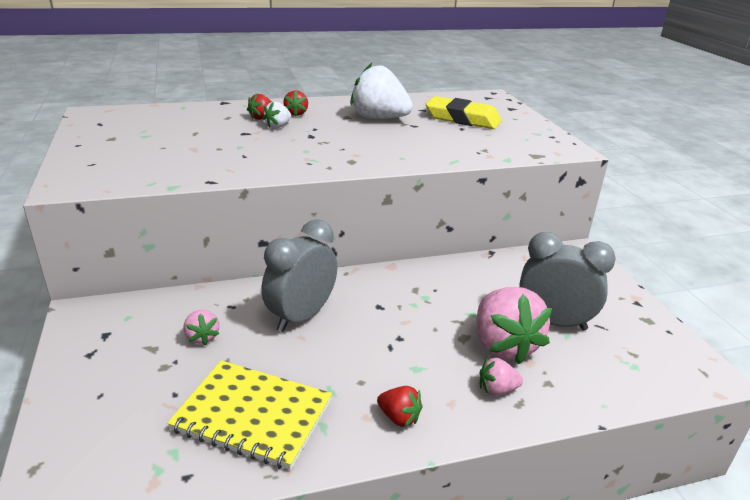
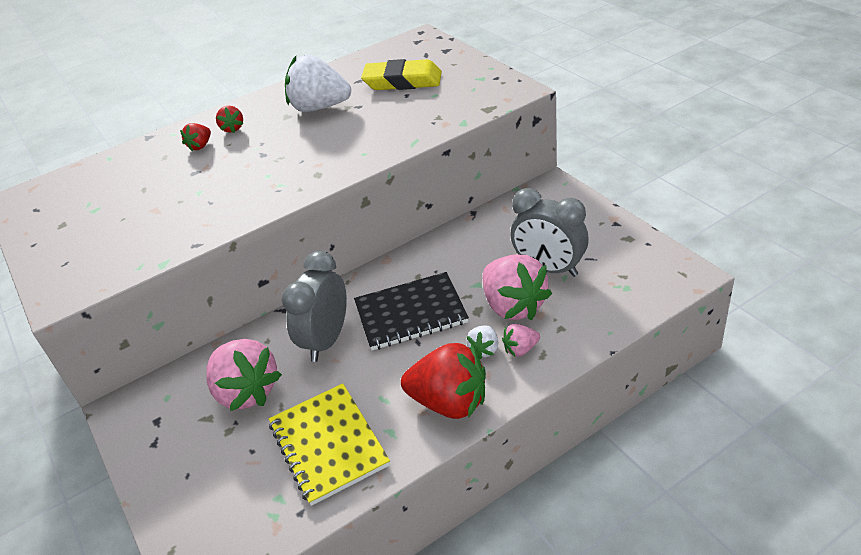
camera: 10 degrees left, 10 degrees up
(202, 337) = (247, 392): pink strawberry -> pink strawberry, size x2.13
(253, 415) = (328, 444): yellow notebook -> yellow notebook turned 60 degrees clockwise
(278, 126) = (223, 152): white strawberry -> white strawberry (484, 349)
(394, 319) = (411, 313): none -> black notebook
(399, 417) = (449, 402): red strawberry -> red strawberry, size x2.13
(553, 322) = (549, 269): grey clock -> grey clock turned 150 degrees counterclockwise

